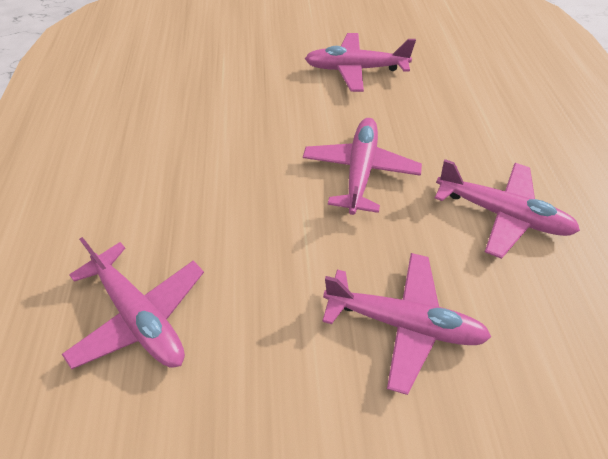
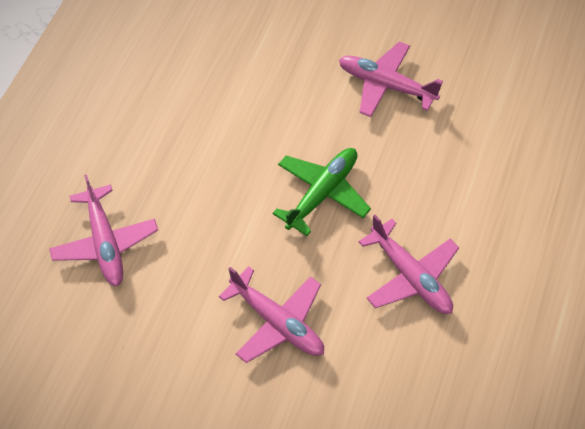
camera: 25 degrees right, 5 degrees up
(360, 171) = (322, 193): pink plane -> green plane

